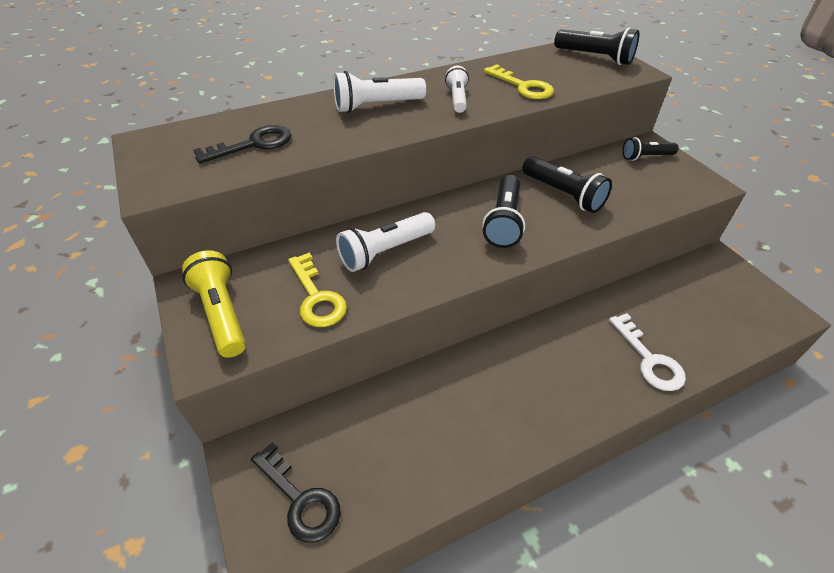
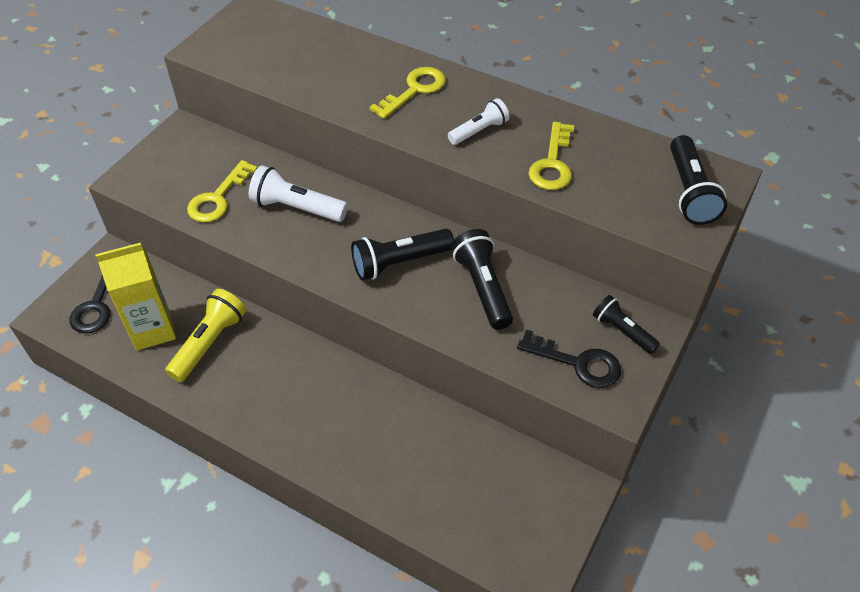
camera: 55 degrees right, 5 degrees up
(221, 313) = (168, 161): yellow flashlight -> yellow flashlight (209, 343)
(253, 144) = (293, 59): black key -> black key (578, 363)
(376, 106) = (414, 90): white flashlight -> yellow key
(382, 458) = (153, 330): none -> yellow carton
(563, 194) = (482, 288): black flashlight -> black flashlight turned 150 degrees clockwise
(649, 359) = (371, 466): white key -> none

